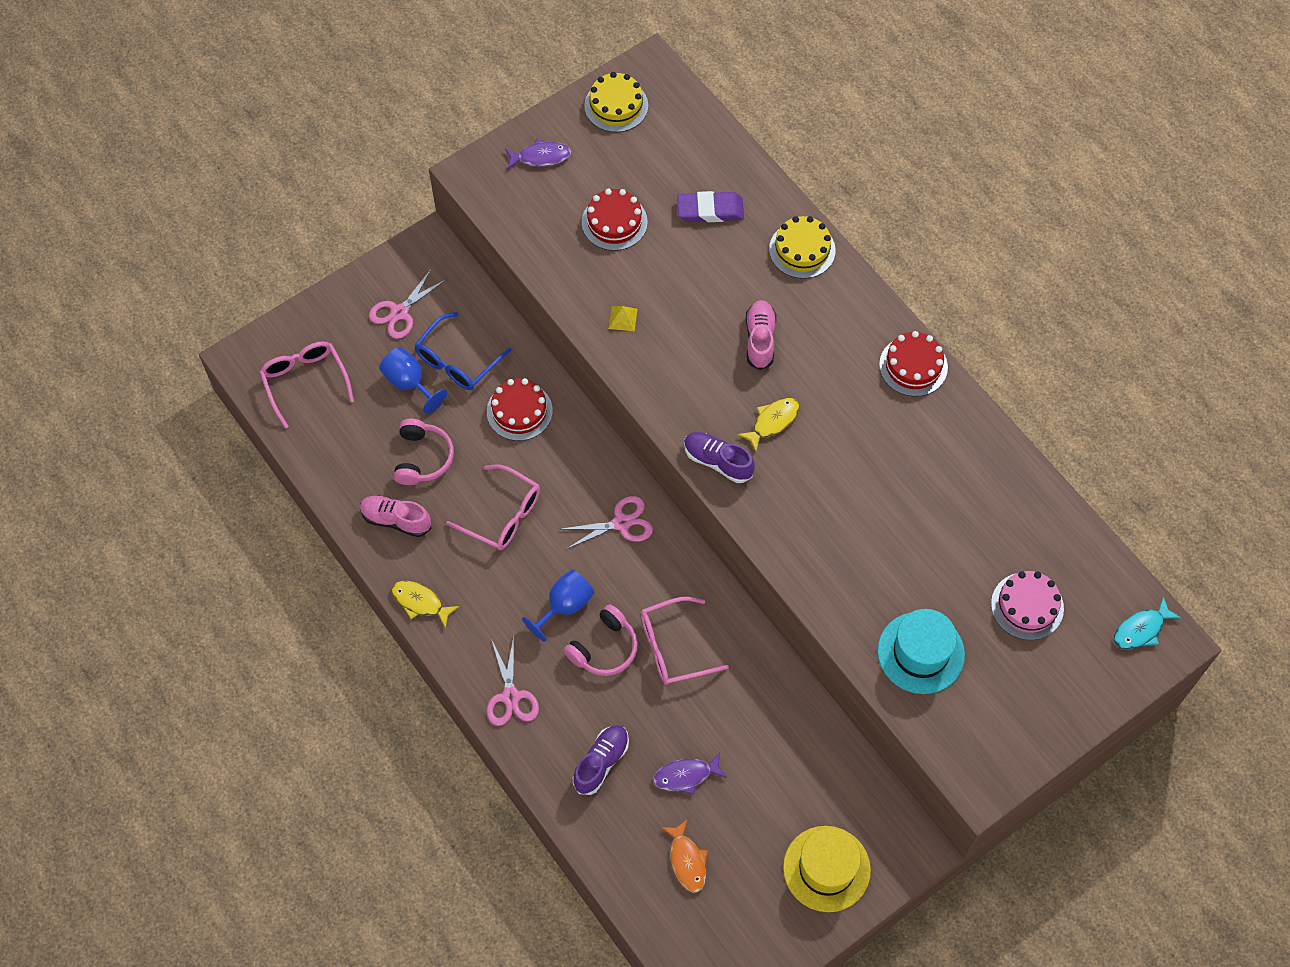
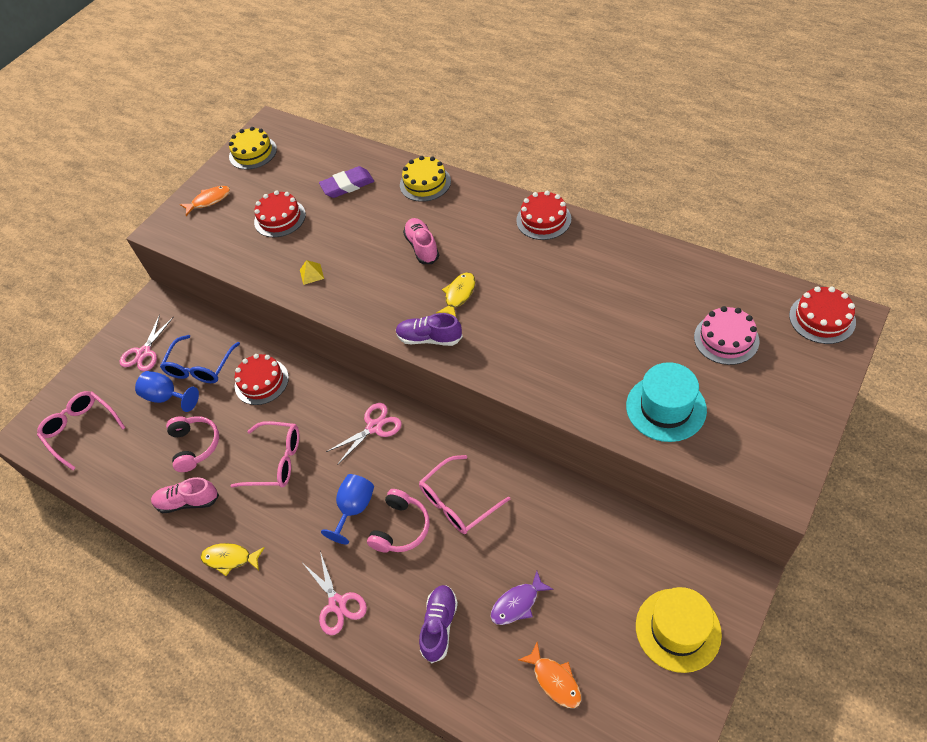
camera: 15 degrees left, 10 degrees down
(541, 157) = (209, 200): purple fish -> orange fish
(1141, 629) = (822, 318): turquoise fish -> red cake

